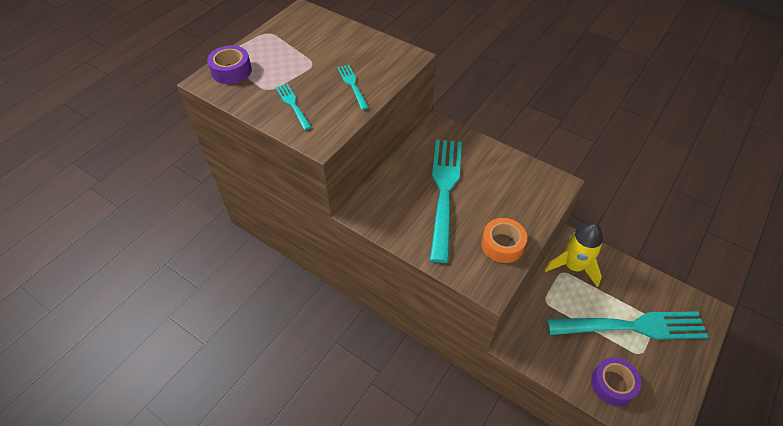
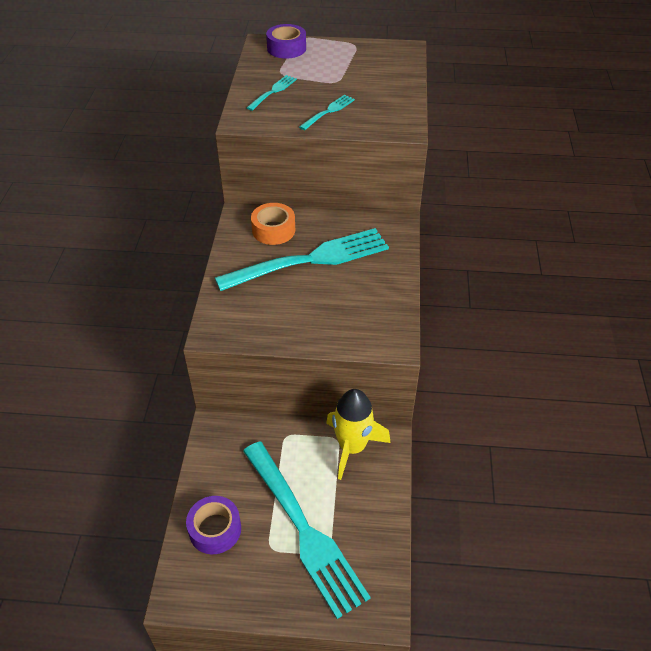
camera: 60 degrees right, 5 degrees down
(502, 245) = (271, 324): orange tape -> orange tape (273, 230)

